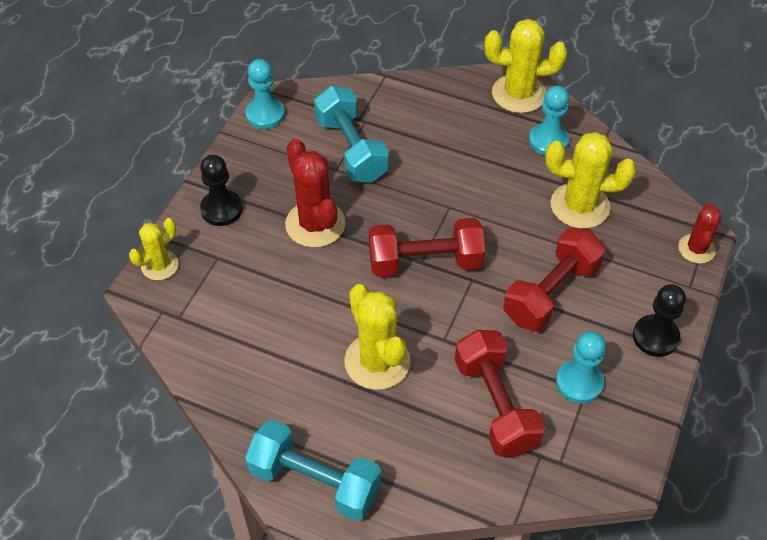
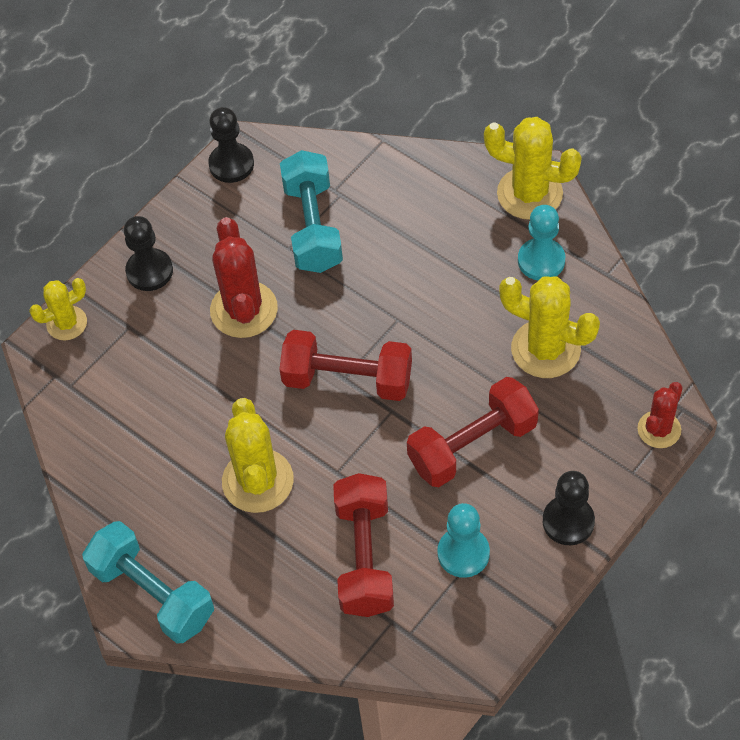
camera: 20 degrees right, 5 degrees up
(265, 114) = (231, 164): turquoise pawn -> black pawn

